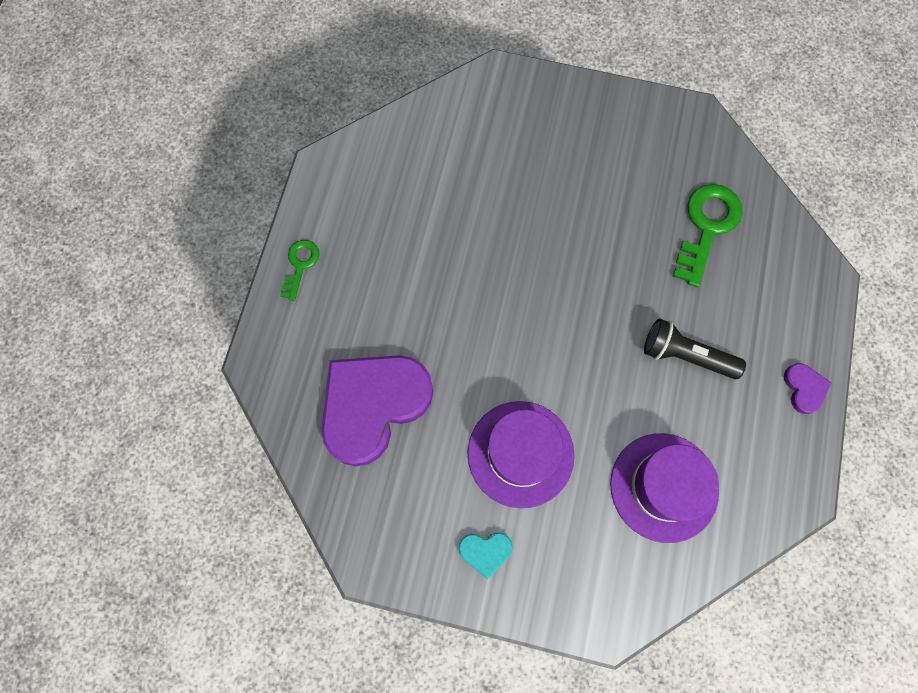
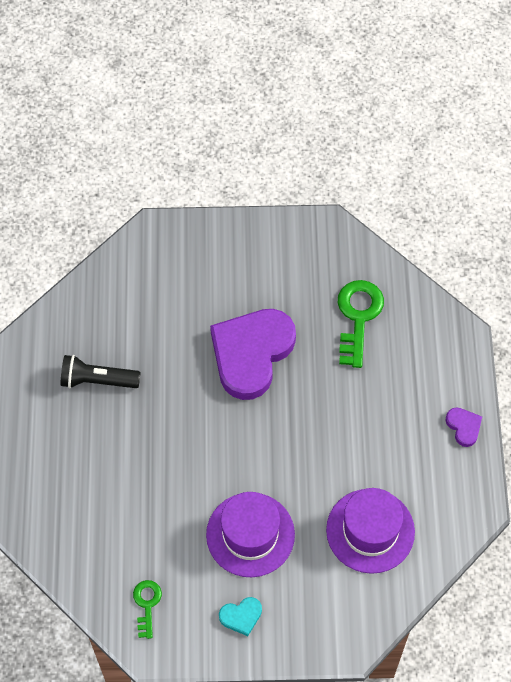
camera: 15 degrees left, 10 degrees down
(300, 265) = (27, 430): green key -> green key (147, 604)
(373, 405) = (120, 528): purple heart -> purple heart (251, 354)
(685, 355) = (364, 424): black flashlight -> black flashlight (97, 380)

